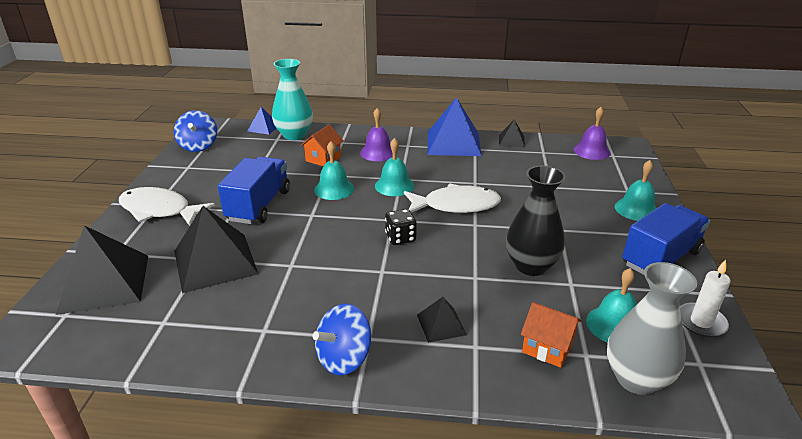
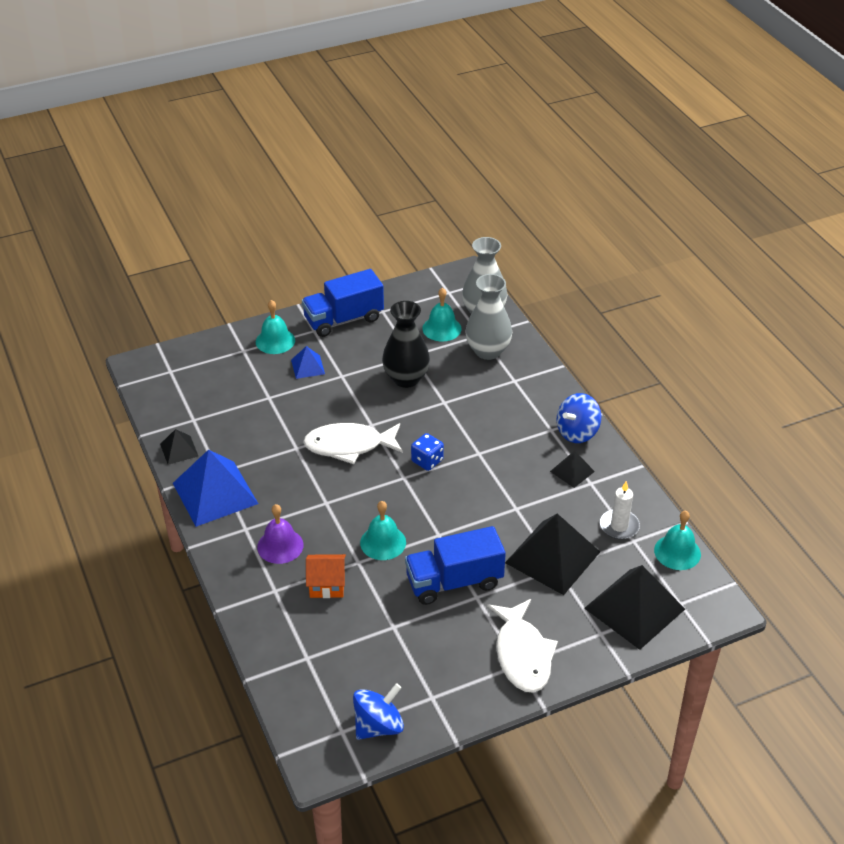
camera: 120 degrees left, 10 degrees up
(264, 127) = (284, 692): blue pyramid -> blue pyramid (307, 366)
(294, 135) = (285, 646): turquoise vase -> none
(344, 358) = (577, 432): blue spinning top -> blue spinning top turned 120 degrees clockwise
(394, 185) = (343, 501): turquoise bell -> turquoise bell (677, 552)
(400, 238) = (427, 461): black dice -> blue dice
(441, 324) = (508, 401): black pyramid -> black pyramid (572, 471)
(456, 205) = (349, 446): white fish -> white fish turned 60 degrees counterclockwise
(547, 347) = (488, 351): orange house -> grey vase
(591, 151) = (169, 387): purple bell -> none
(660, 258) = (343, 319): blue truck -> blue truck turned 45 degrees counterclockwise
(701, 322) = (407, 295): white candle -> white candle (619, 526)

